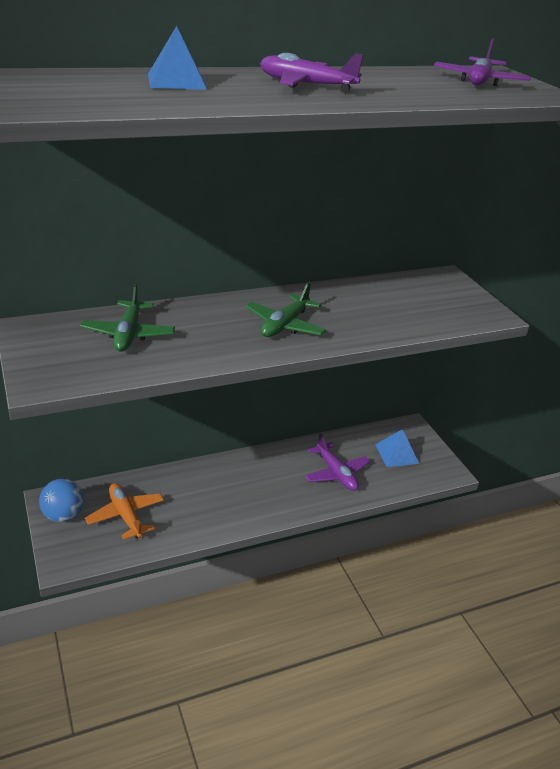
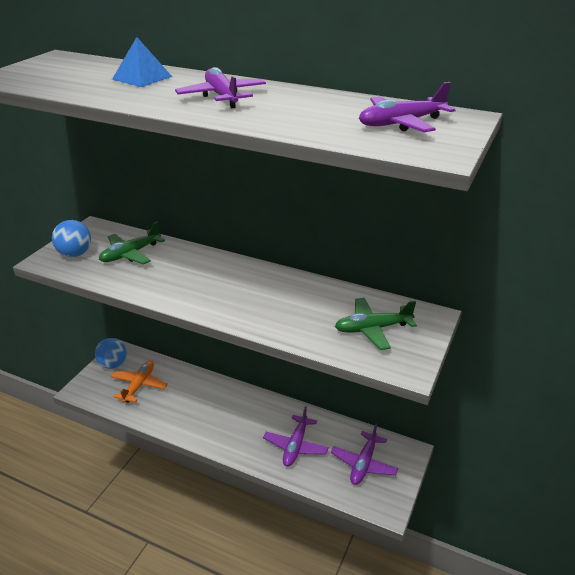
camera: 50 degrees right, 0 degrees up
(64, 361) = (75, 254): none -> blue ball
(285, 325) = (226, 292): green plane -> green plane (372, 329)
(397, 454) = (363, 464): blue pyramid -> purple plane

